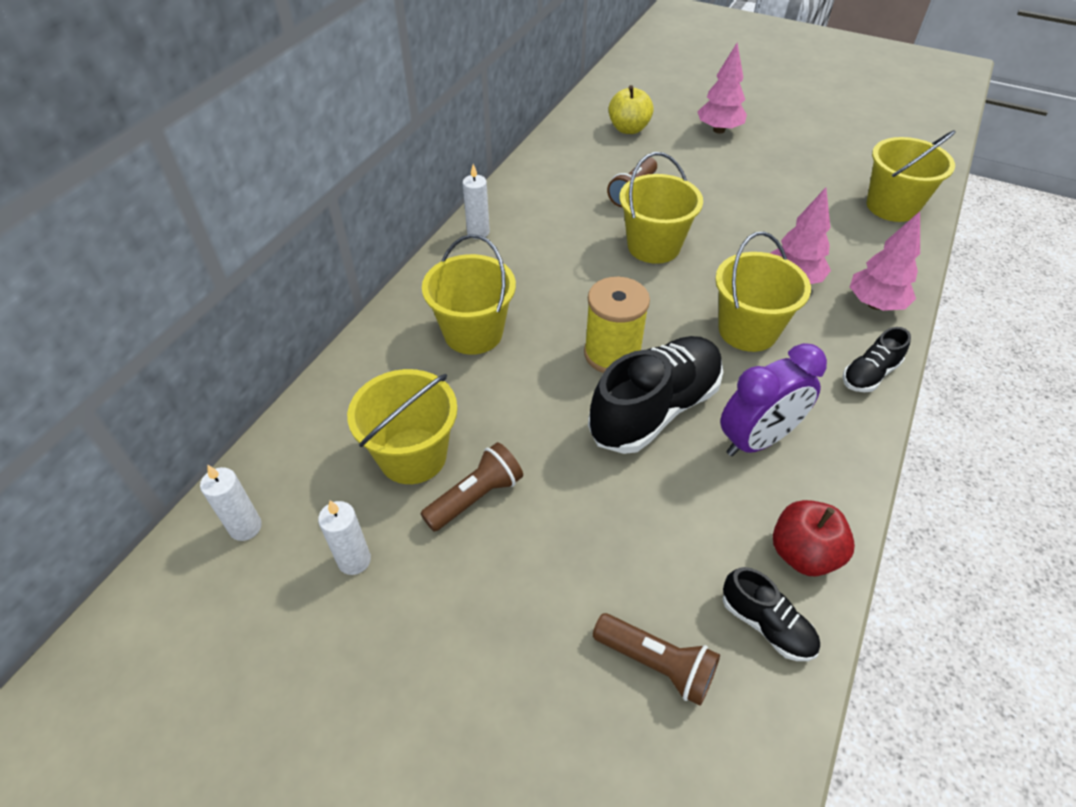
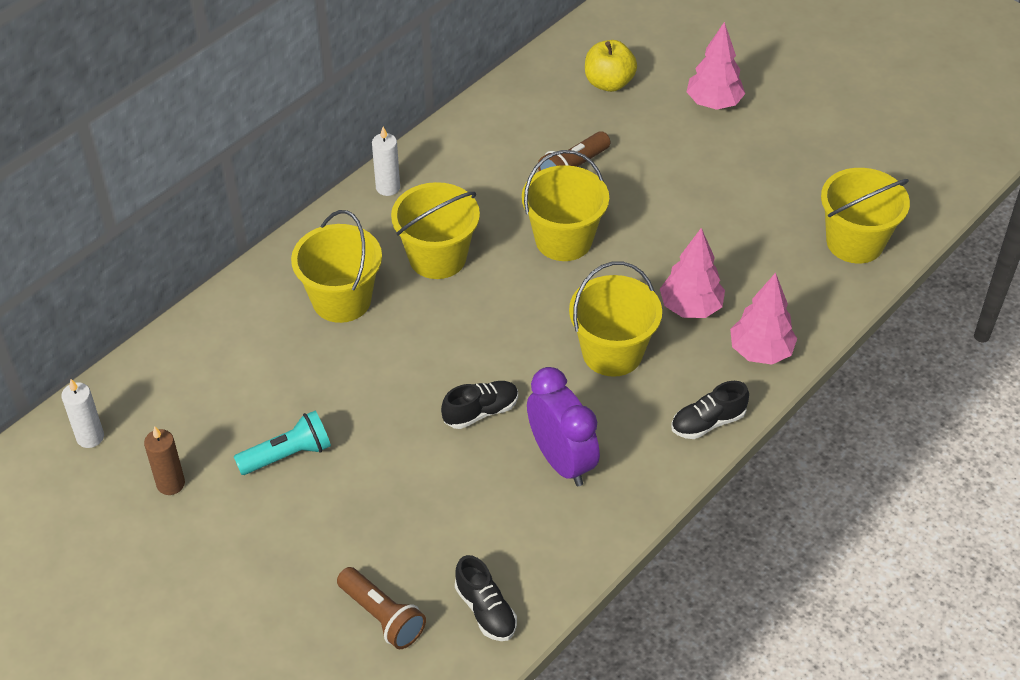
camera: 15 degrees right, 0 degrees up
(354, 560) = (170, 484): white candle -> brown candle
(413, 456) = (246, 407): yellow bucket -> yellow bucket (437, 257)
(475, 497) = (287, 455): brown flashlight -> turquoise flashlight
(612, 354) = (466, 349): yellow spool -> none
(654, 409) = (480, 412): black shoe -> black shoe, size x0.50
(757, 440) = (561, 461): purple clock -> purple clock turned 105 degrees counterclockwise
(803, 553) = (548, 564): red apple -> none

